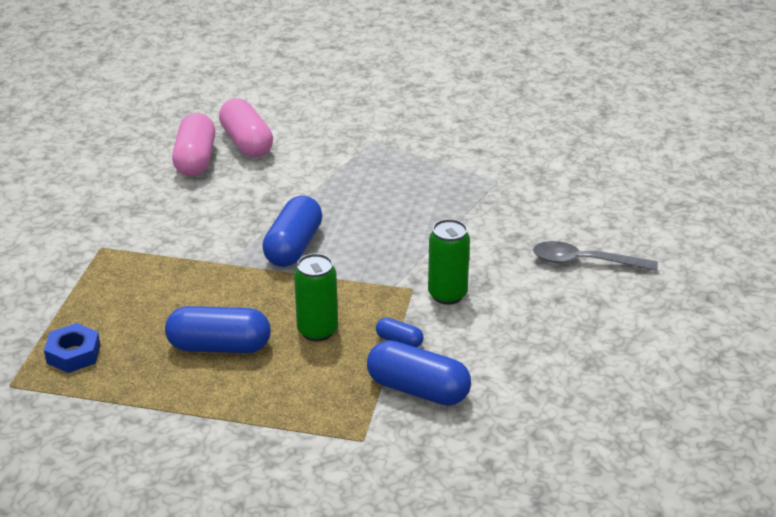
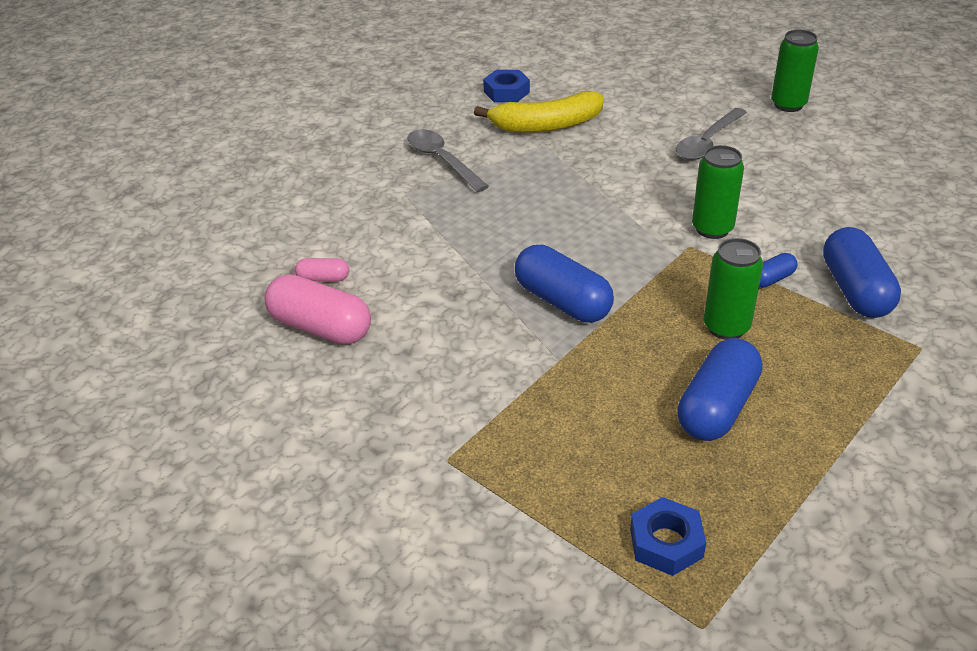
camera: 60 degrees left, 5 degrees up
(247, 143) = (323, 278): pink capsule -> pink capsule, size x0.49
(418, 390) = (855, 290): blue capsule -> blue capsule turned 60 degrees counterclockwise
(431, 141) = (441, 160): none -> grey spoon
(530, 173) = (546, 125): none -> yellow banana
(564, 139) = (506, 92): none -> blue nut
(704, 294) = (788, 105): none -> green can

